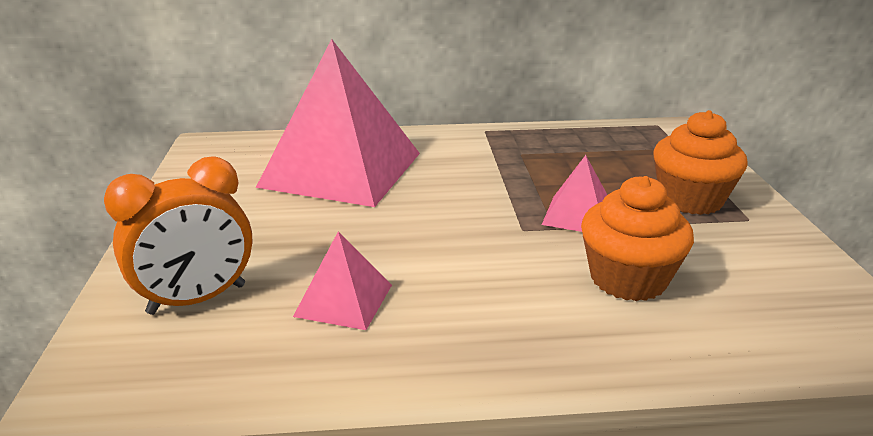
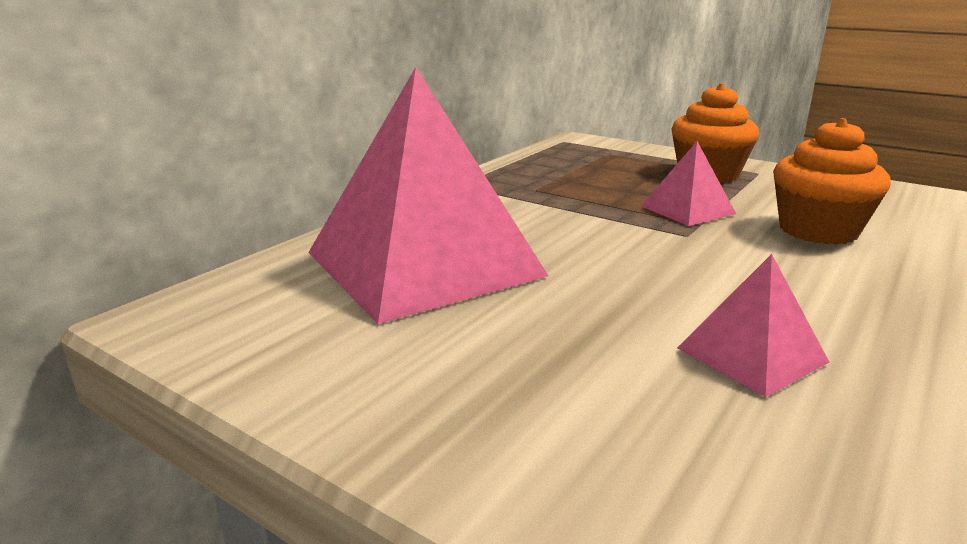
camera: 50 degrees left, 5 degrees down
(197, 299) = (657, 457): orange clock -> none

